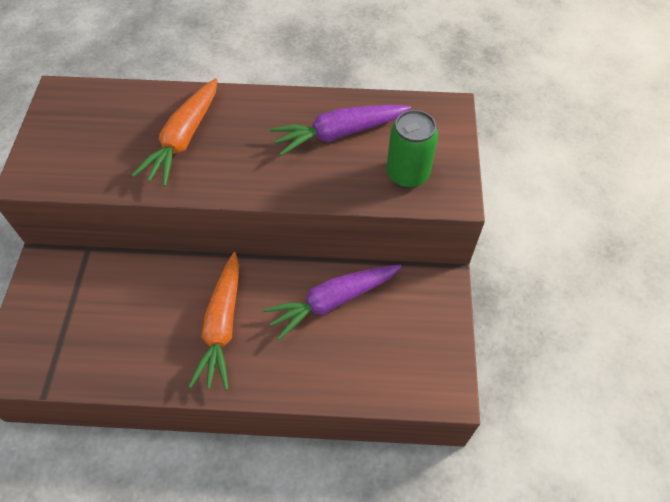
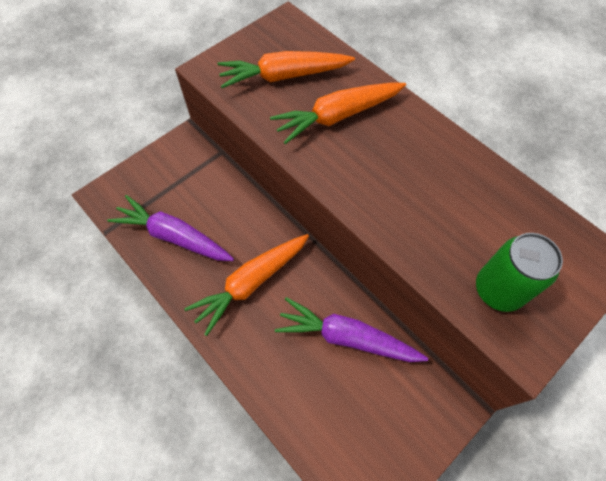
camera: 45 degrees right, 5 degrees up
(105, 138) = (284, 76): none -> orange carrot
(339, 134) = (469, 204): purple carrot -> purple carrot (174, 236)

